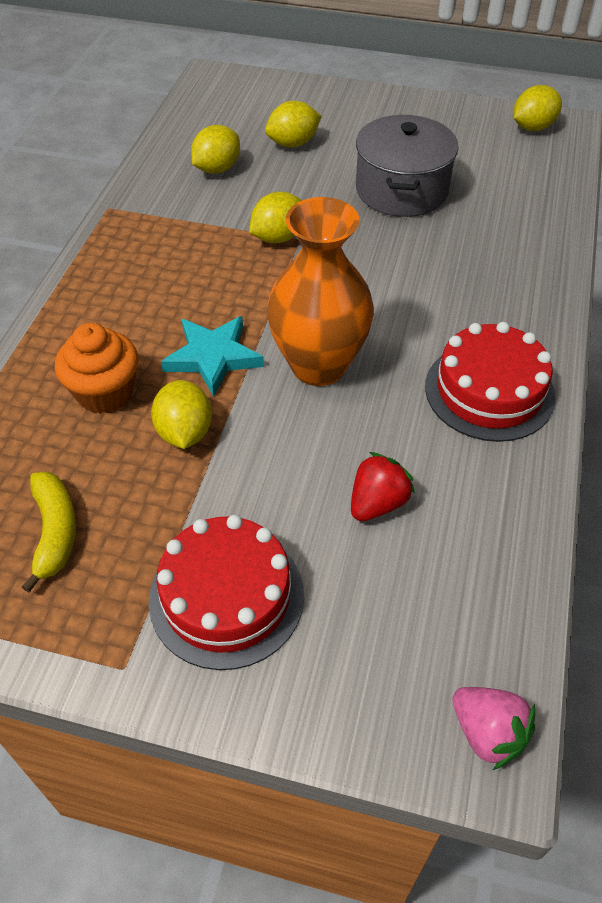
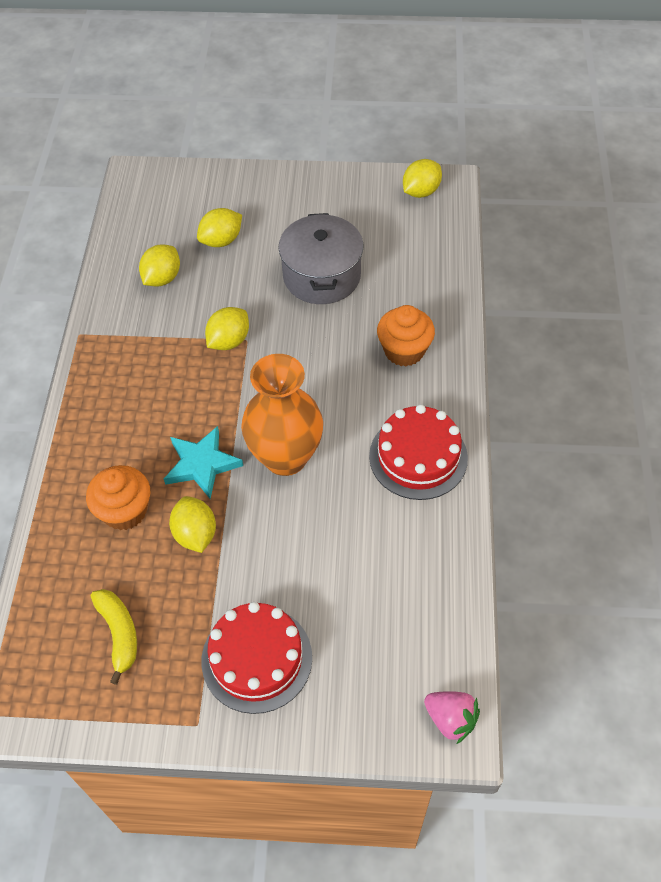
camera: 10 degrees left, 5 degrees up
(377, 503) = (350, 566): red strawberry -> none
(489, 276) = (404, 351): none -> orange cupcake

